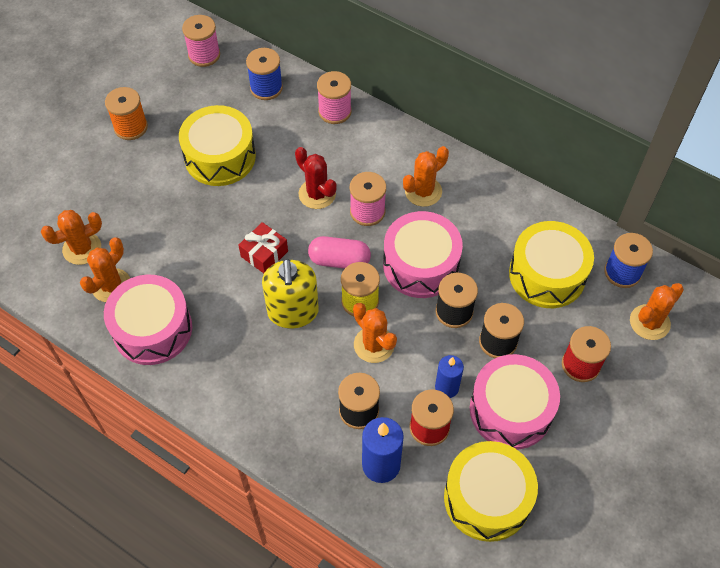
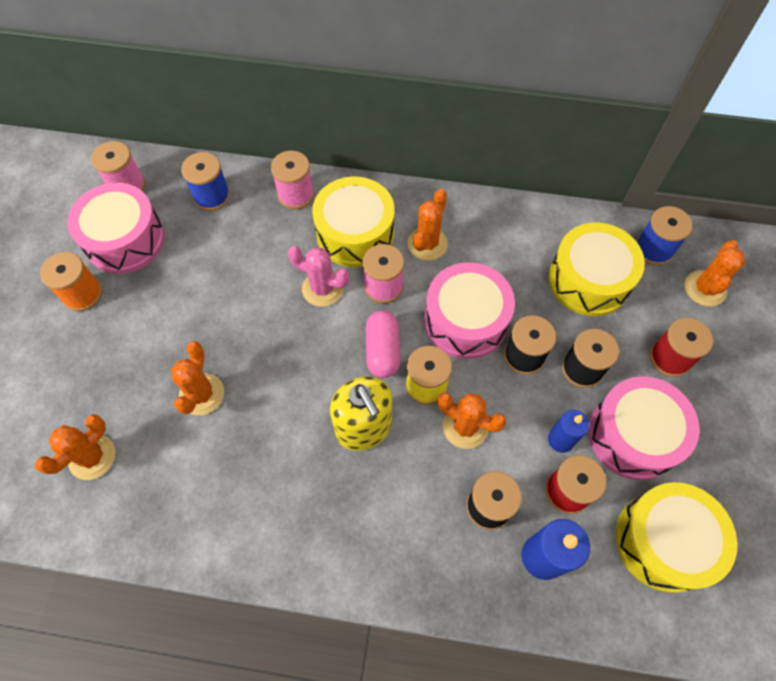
camera: 25 degrees left, 5 degrees up
(111, 285) = (147, 486): orange cactus -> orange cactus (201, 394)
(152, 329) = (220, 516): pink drum -> pink drum (125, 240)
(220, 157) = (199, 289): yellow drum -> yellow drum (355, 234)
(264, 254) = (300, 376): red gift -> none
(317, 194) = (322, 288): red cactus -> pink cactus
(339, 260) = (382, 350): pink capsule -> pink capsule turned 75 degrees counterclockwise

